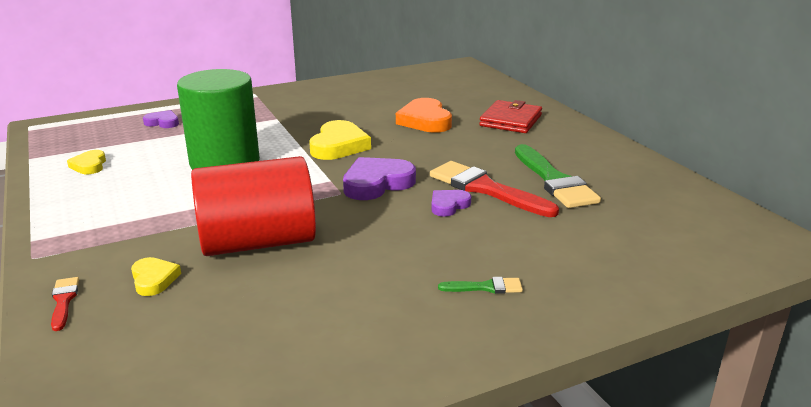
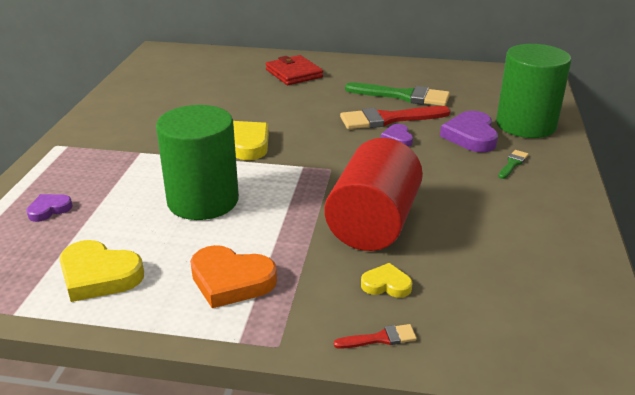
camera: 55 degrees left, 5 degrees up
(64, 301) = (380, 338): red brush -> red brush turned 150 degrees clockwise
(89, 165) = (99, 275): yellow heart -> yellow heart, size x1.78
(377, 183) = (332, 151): purple heart -> purple heart (471, 136)
(425, 121) = (247, 99): orange heart -> orange heart (231, 281)
(607, 271) = (526, 125): none -> green cylinder

